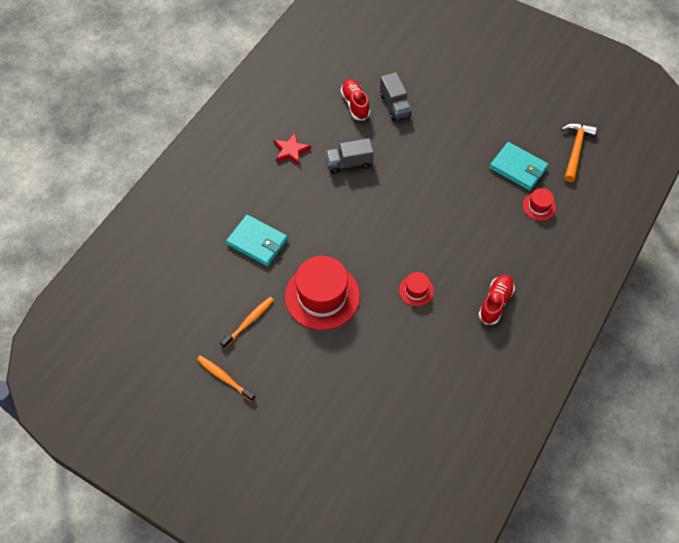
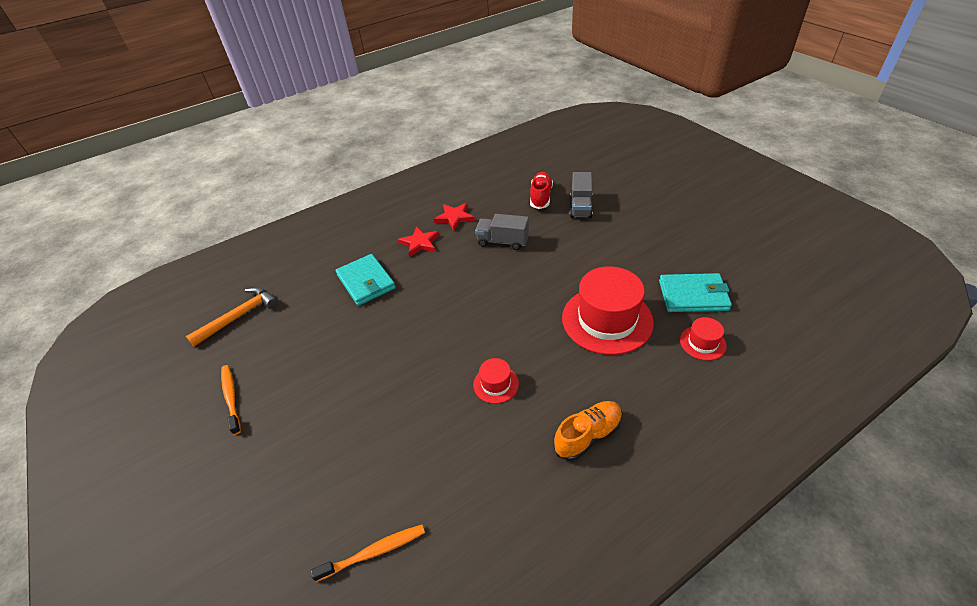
camera: 30 degrees right, 15 degrees down
(249, 321) = (300, 351): orange toothbrush -> orange toothbrush (374, 552)
(277, 188) = (420, 243): none -> red star
(322, 296) = (389, 352): red hat -> red hat (607, 319)
(495, 303) = (588, 435): red shoe -> orange shoe
(518, 168) = (693, 295): turquoise wallet -> turquoise wallet turned 60 degrees counterclockwise
(575, 150) = (779, 297): orange hammer -> orange hammer (239, 316)

